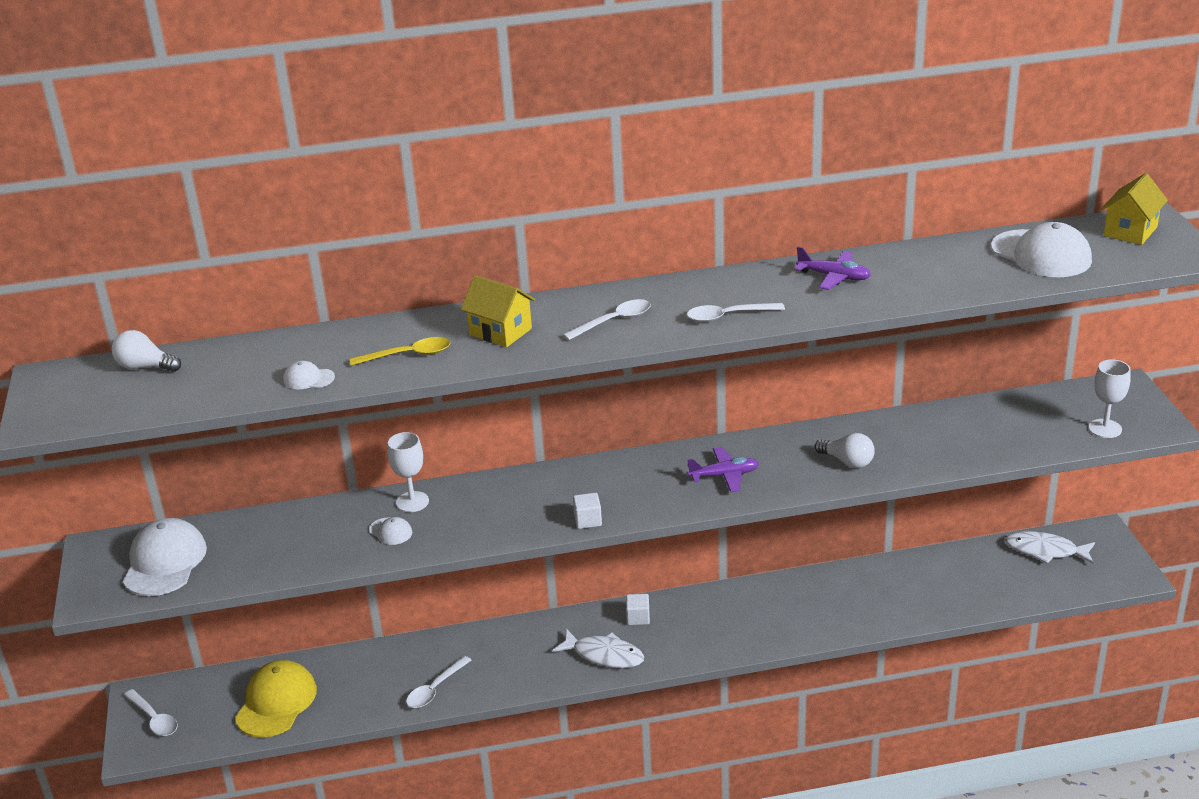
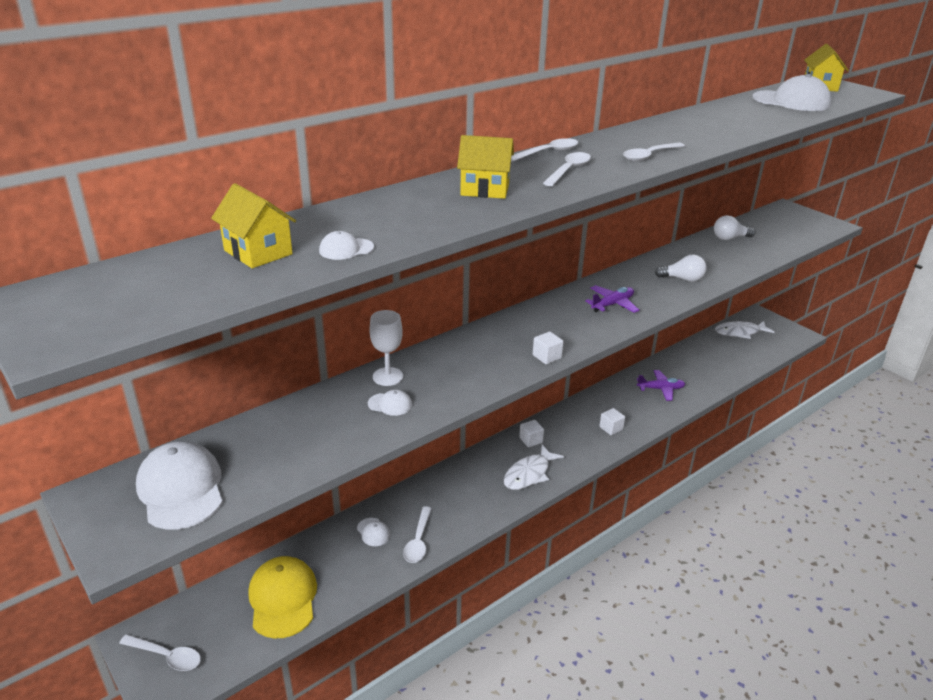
camera: 30 degrees left, 0 degrees up
(145, 367) = (146, 269): white light bulb -> white light bulb (730, 238)
(239, 367) = (258, 252): none -> yellow house
(399, 666) = (373, 532): none -> white cap
(408, 355) = (423, 217): yellow spoon -> none
(604, 655) = (529, 474): white fish -> white fish turned 135 degrees clockwise
(623, 291) = (548, 152): none -> white spoon
(745, 630) = (611, 428): none -> white cube
(834, 277) = (685, 126): purple plane -> purple plane (660, 389)
(1105, 428) = (805, 231): white goblet -> none

